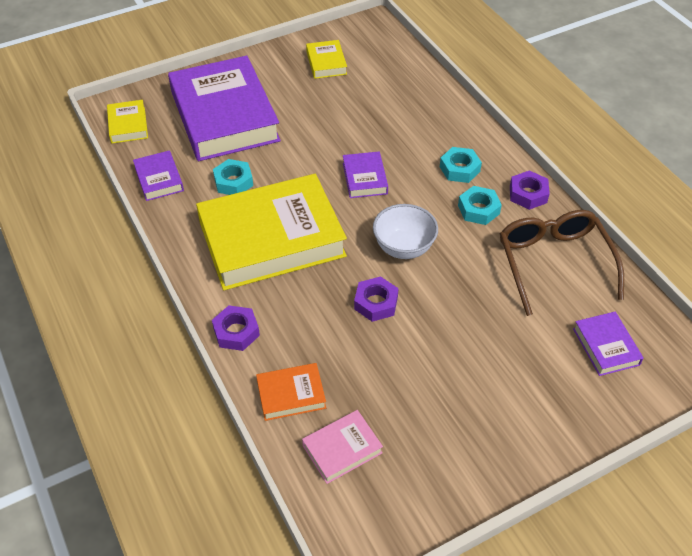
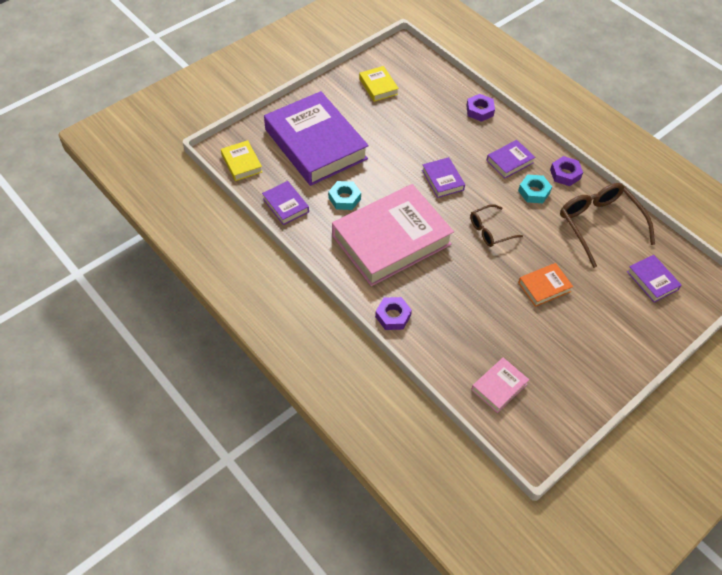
camera: 15 degrees left, 5 degrees up
(272, 239) = (391, 240): yellow book -> pink book
(291, 394) = (449, 355): orange book -> orange book (544, 287)
(376, 303) = (485, 276): purple nut -> purple nut (479, 111)
(403, 248) = (490, 231): white bowl -> brown glasses
(459, 169) = (509, 161): turquoise nut -> purple book

